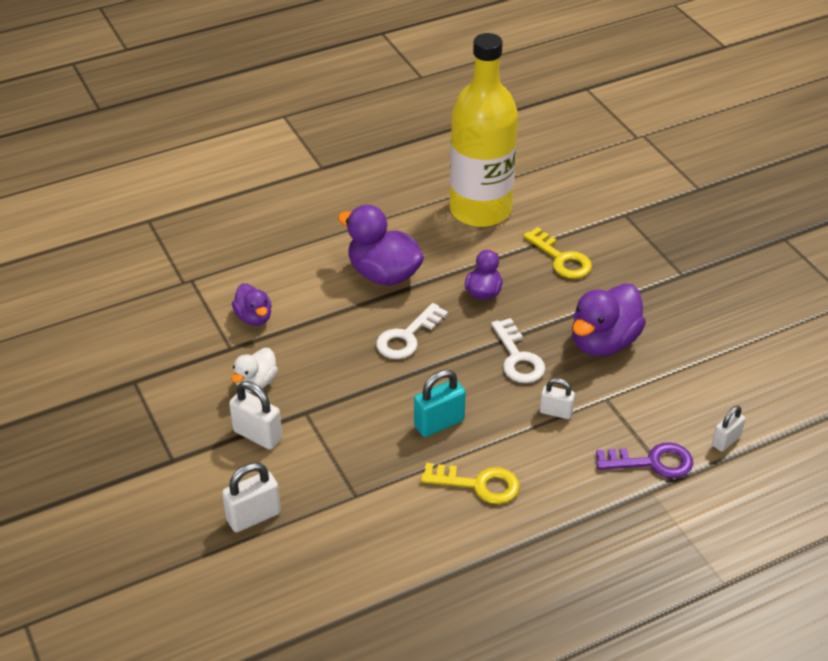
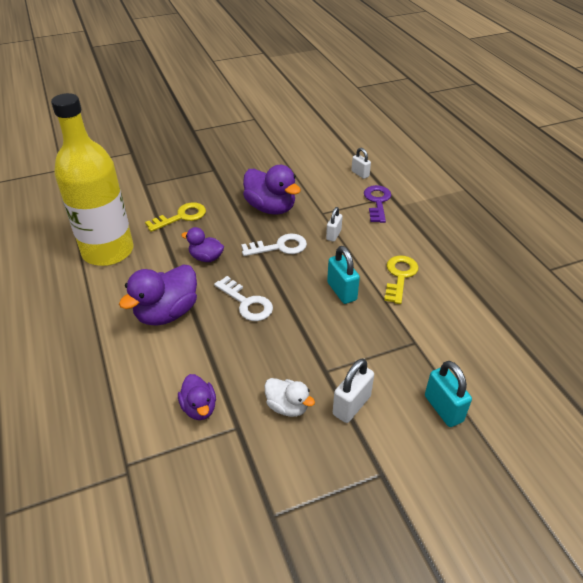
camera: 85 degrees left, 0 degrees up
(254, 317) = (199, 408): purple duck -> purple duck turned 90 degrees clockwise
(254, 516) = (443, 408): white padlock -> turquoise padlock

